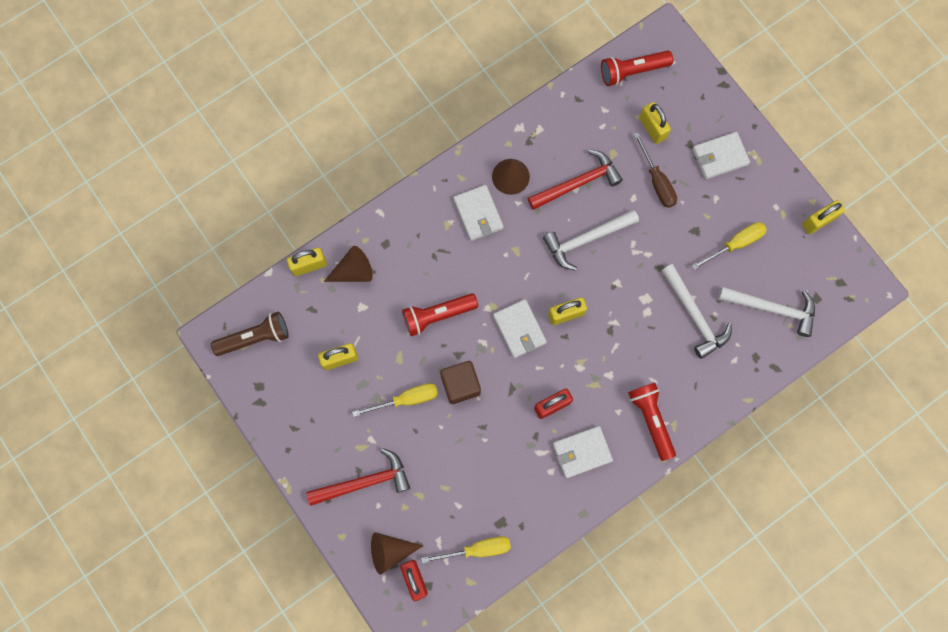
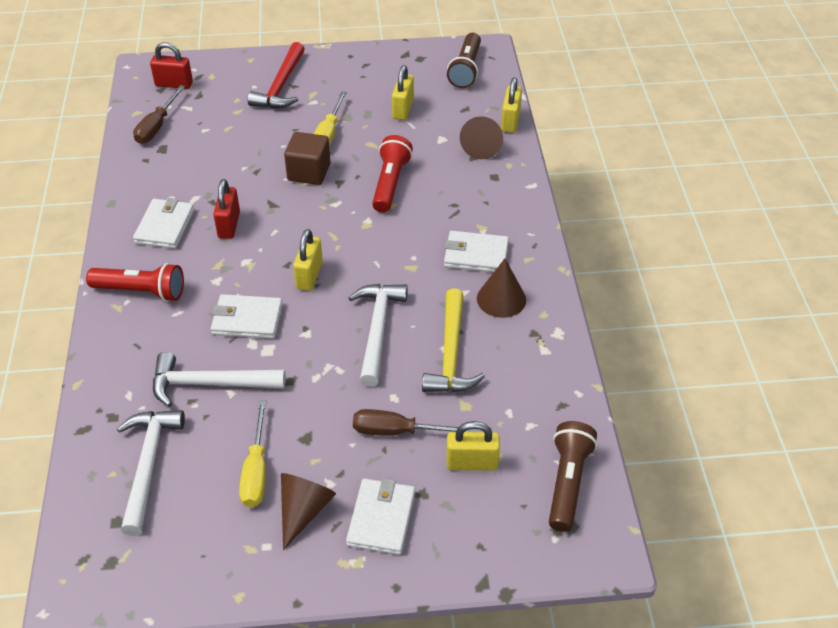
camera: 120 degrees right, 30 degrees down
(390, 551) = (210, 79): brown cone -> brown cone (303, 510)
(477, 549) = (157, 126): yellow screwdriver -> brown screwdriver
(519, 329) = (325, 234): white wallet -> white wallet (247, 319)
(578, 183) = (451, 354): red hammer -> yellow hammer
(632, 71) = (567, 483): red flashlight -> brown flashlight
(772, 309) = (148, 465): white hammer -> white hammer turned 135 degrees clockwise
(818, 221) = (207, 586): yellow padlock -> none

